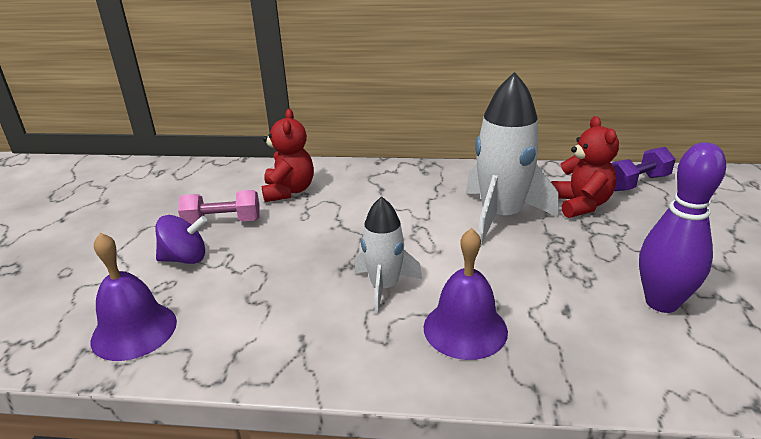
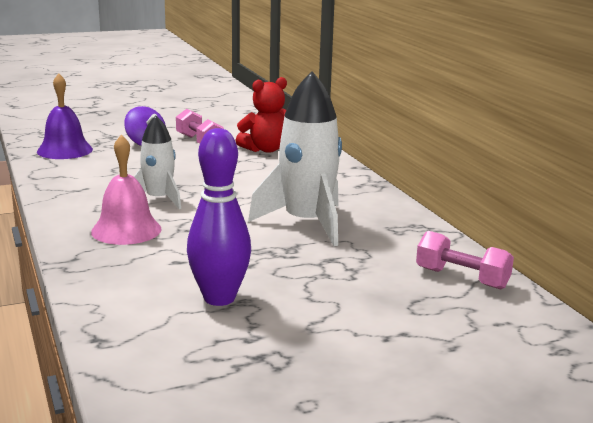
camera: 60 degrees right, 10 degrees down
(465, 329) = (126, 230): purple bell -> pink bell
(580, 204) = (372, 254): red teddy bear -> none
(636, 183) = (462, 278): purple dumbbell -> pink dumbbell

